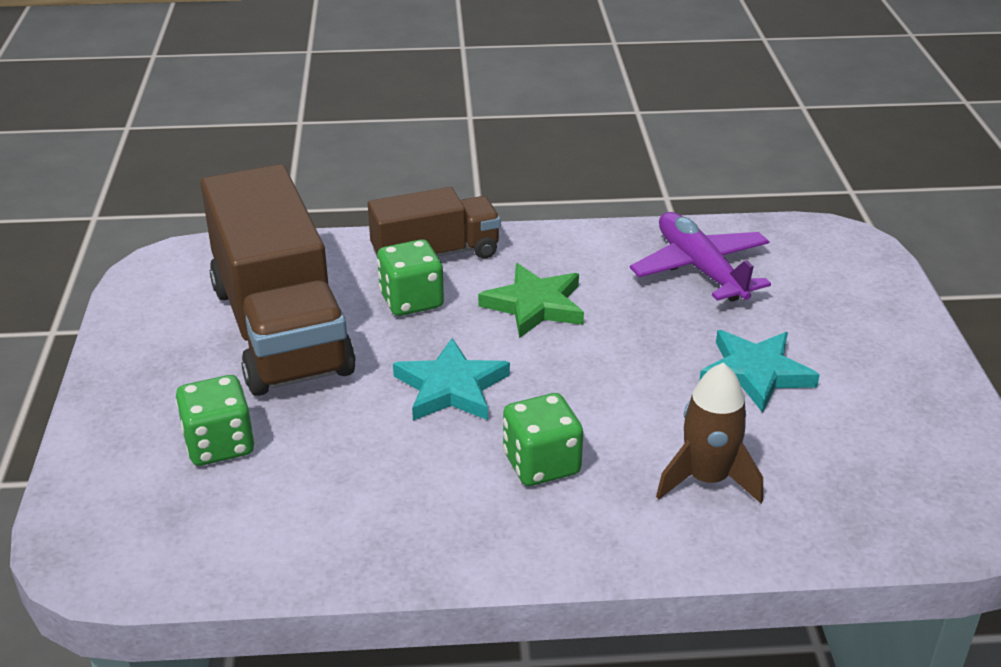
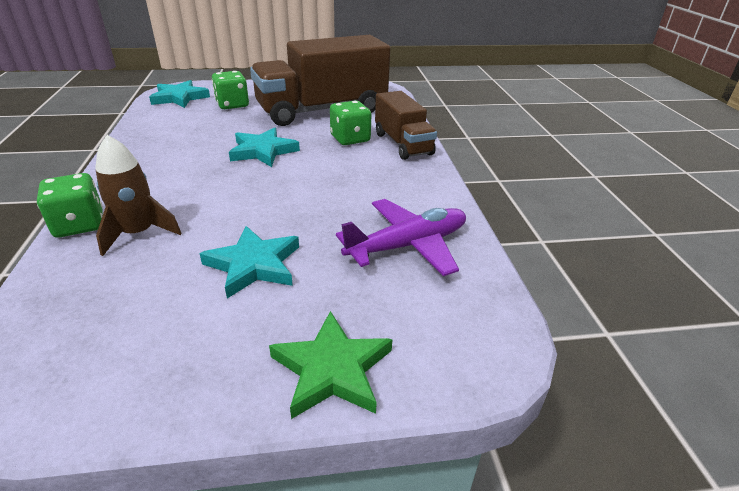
camera: 85 degrees right, 0 degrees up
(150, 533) = (179, 98): none -> turquoise star
(535, 305) = (347, 175): green star -> green star (332, 369)
(541, 464) = (183, 176): green dice -> green dice (79, 224)

